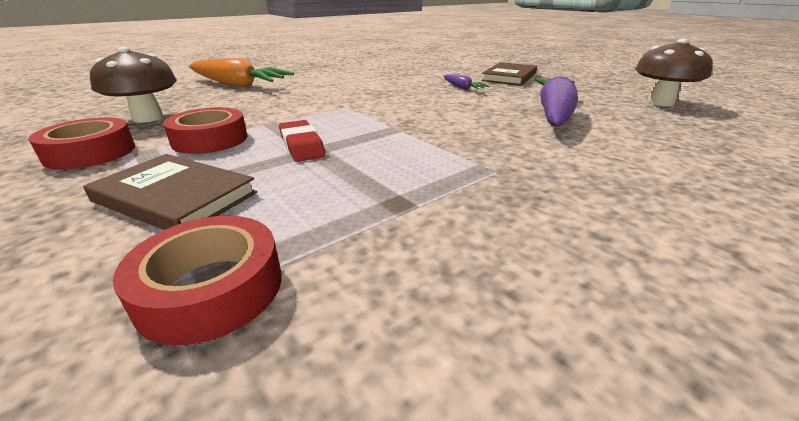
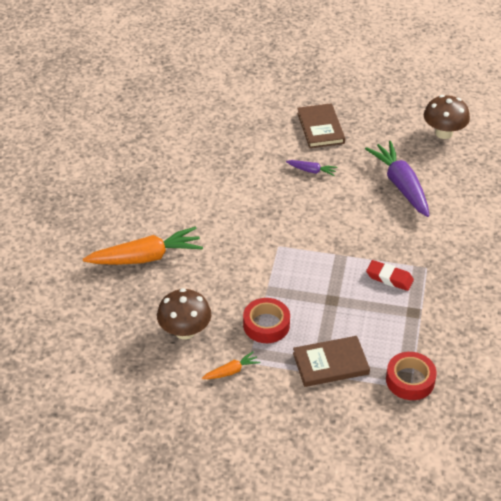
camera: 40 degrees left, 15 degrees up
(90, 153) = (231, 371): red tape -> orange carrot
(302, 146) = (320, 300): red eraser -> red eraser (389, 278)

